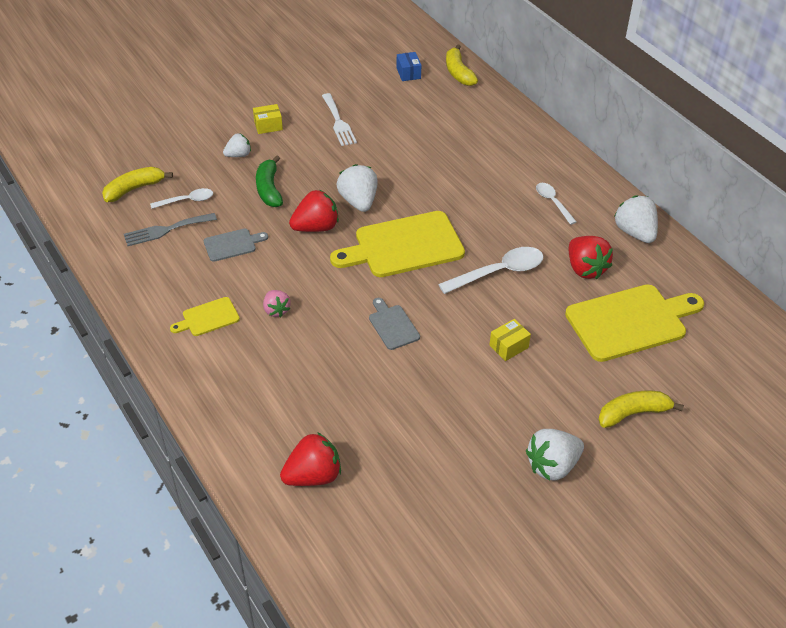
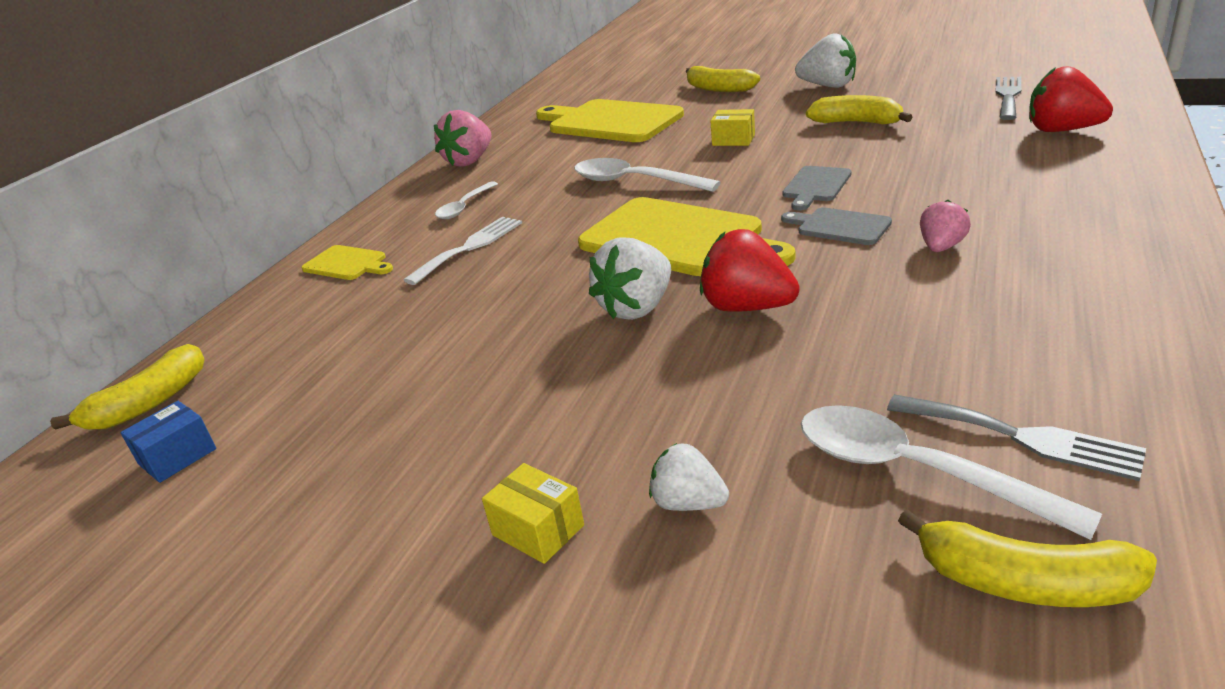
camera: 120 degrees left, 15 degrees down
(187, 200) = (915, 471): white spoon -> white spoon, size x1.69
(208, 318) = (1062, 278): yellow cutting board -> yellow cutting board (347, 264)
(232, 244) = (911, 348): grey cutting board -> grey cutting board (839, 226)
(269, 189) = (730, 399): green banana -> none
(338, 122) = (434, 443): white fork -> white fork (469, 247)
(395, 519) = (1008, 96): none -> grey fork
(457, 414) = (857, 122): none -> yellow banana
(585, 269) = (563, 157): red strawberry -> none
(635, 232) = (469, 161): white strawberry -> pink strawberry

